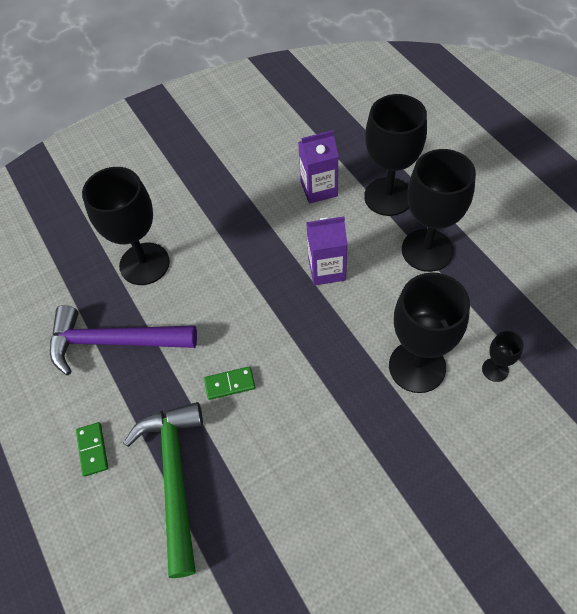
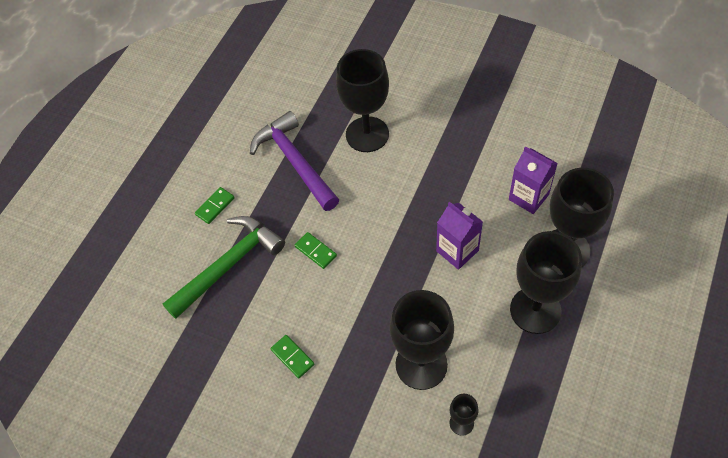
camera: 55 degrees right, 0 degrees up
(328, 476) = (292, 357): none -> green domino

